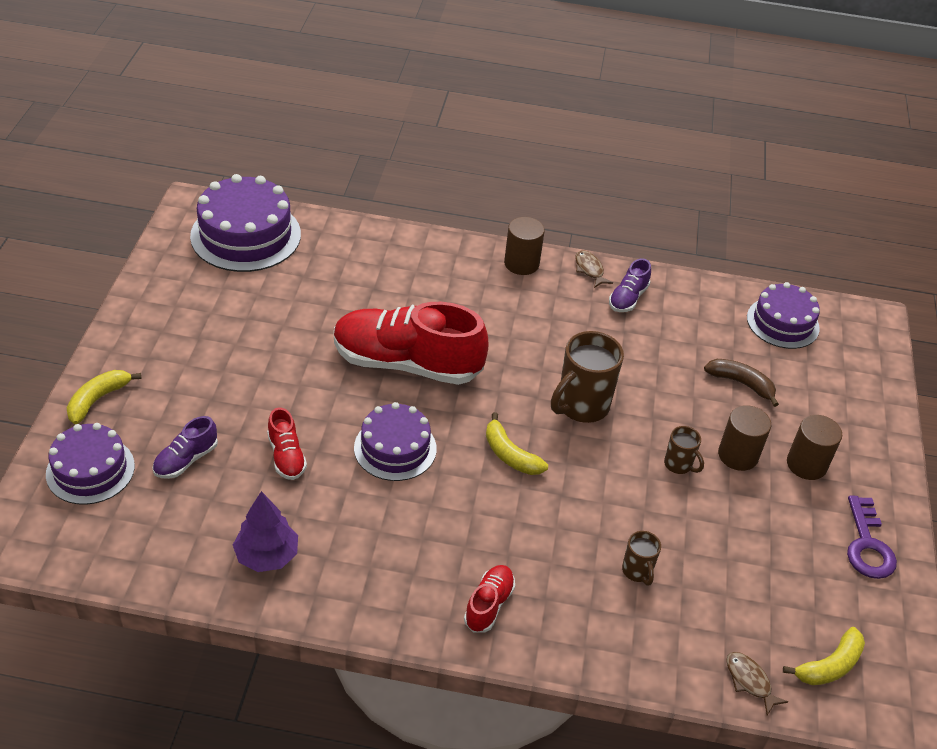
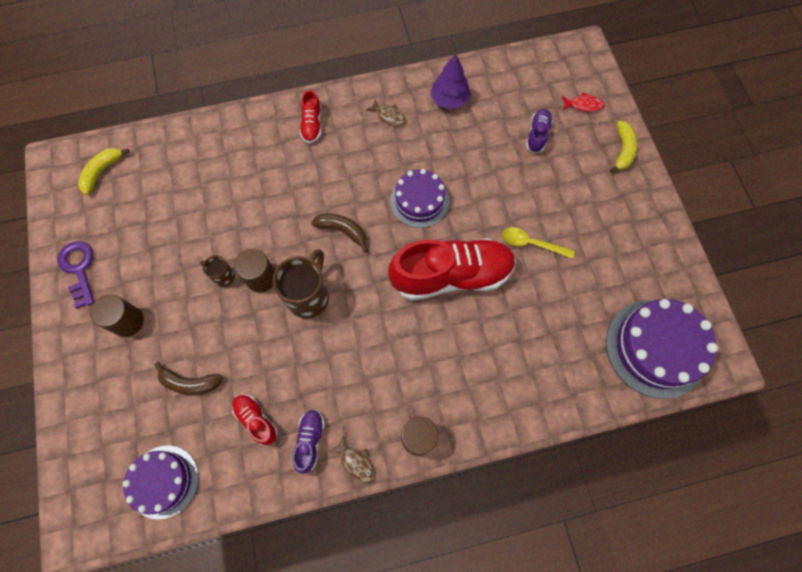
camera: 160 degrees right, 25 degrees up
(90, 470) = (584, 105): purple cake -> red fish
(286, 456) = (482, 164): red shoe -> red shoe (256, 420)
(294, 356) = (531, 243): none -> yellow spoon
(510, 455) = (343, 231): yellow banana -> brown banana
(637, 571) = (231, 182): brown mug -> none
(738, 455) = (181, 306): brown cylinder -> brown cylinder (261, 278)
(749, 681) = (149, 143): brown fish -> brown fish (389, 116)

